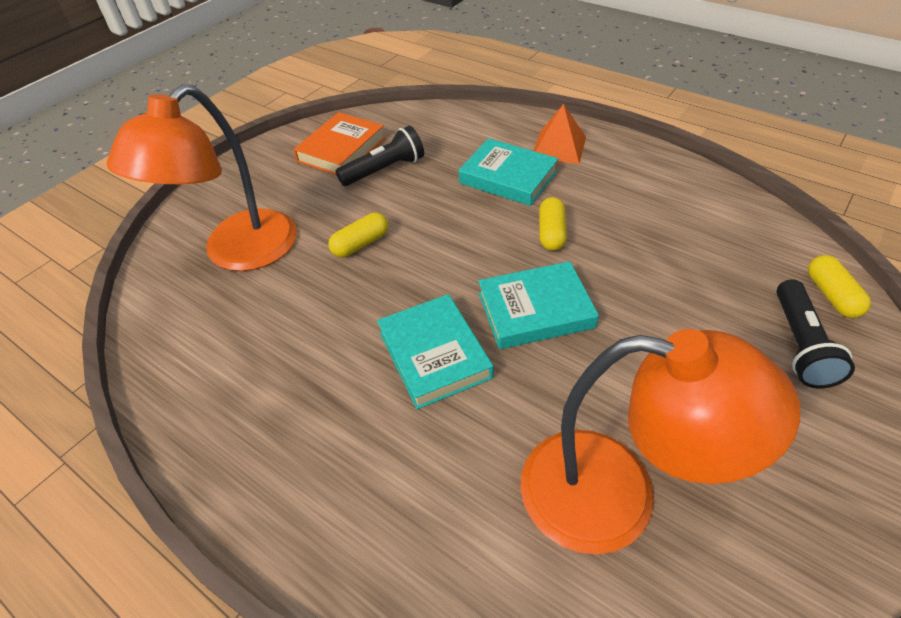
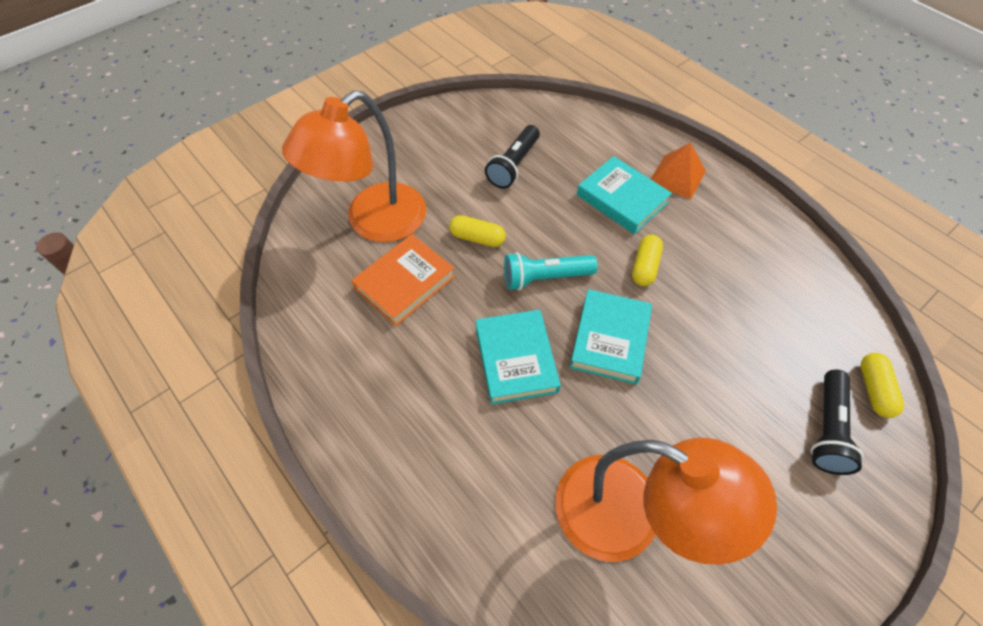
camera: 10 degrees right, 10 degrees up
(341, 149) = (480, 134): orange book -> orange book (405, 283)
(361, 244) = (477, 238): yellow capsule -> yellow capsule turned 45 degrees clockwise
(384, 170) = (513, 165): black flashlight -> black flashlight turned 135 degrees clockwise
(446, 266) = (545, 278): none -> turquoise flashlight
(535, 310) = (610, 339): turquoise book -> turquoise book turned 75 degrees counterclockwise

